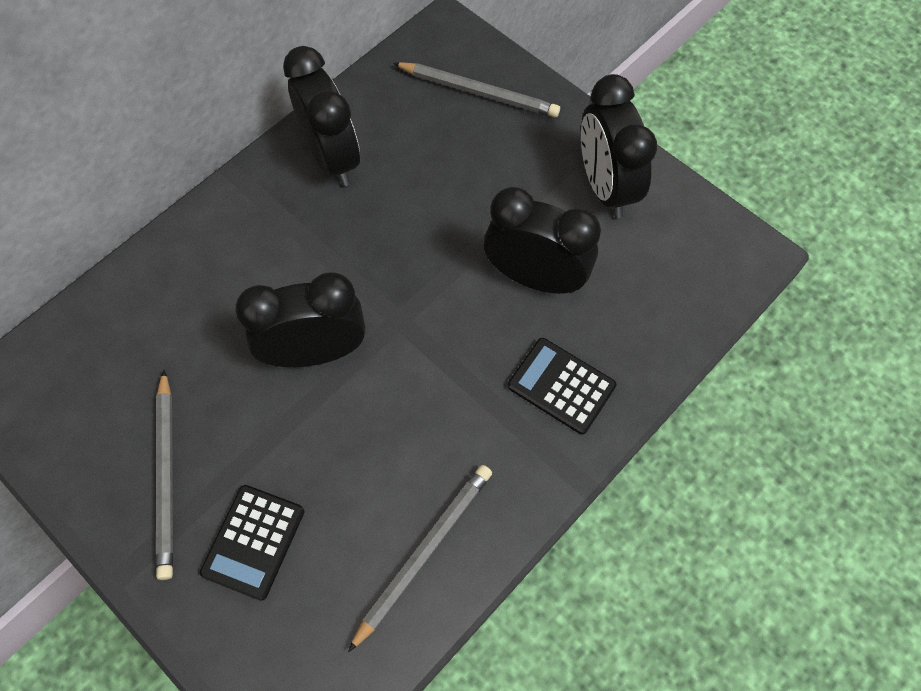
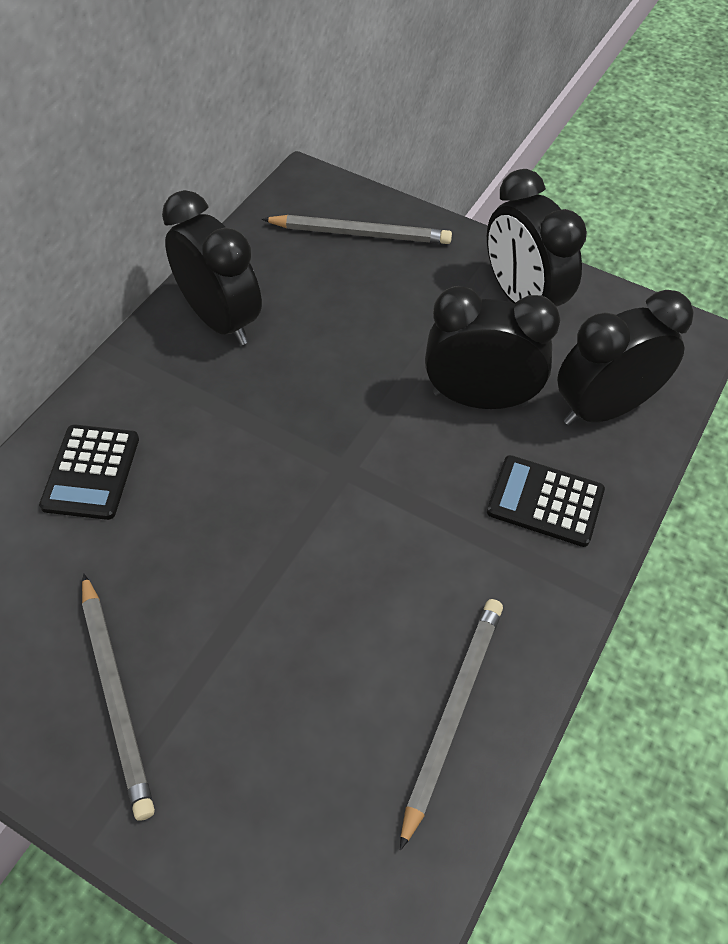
camera: 15 degrees left, 10 degrees down
(253, 542) = (244, 748): black calculator -> black calculator (91, 472)
(315, 352) = (258, 520): black clock -> black clock (603, 408)

